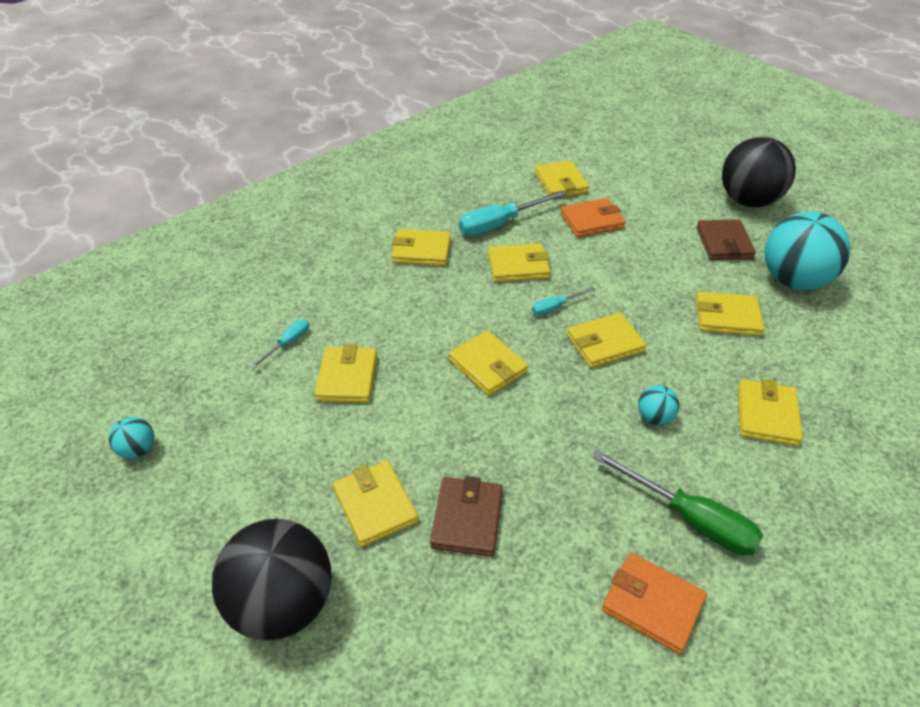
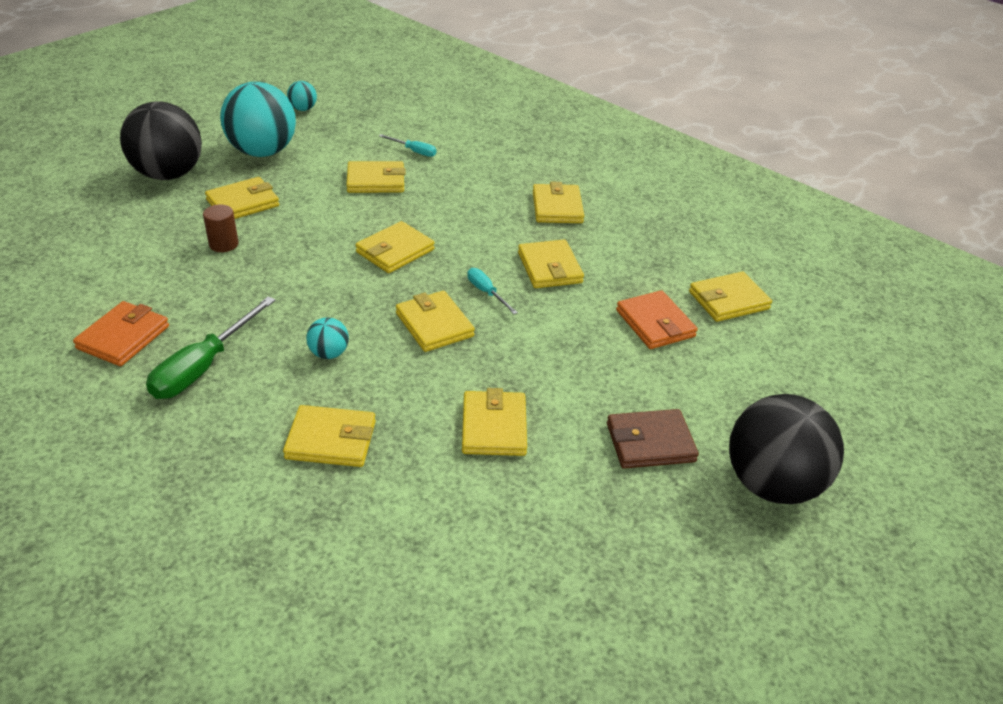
camera: 80 degrees right, 5 degrees down
(467, 519) = (223, 244): brown wallet -> brown cylinder
(500, 224) = (622, 255): turquoise screwdriver -> none
(793, 280) = (585, 507): turquoise ball -> turquoise ball (262, 152)

